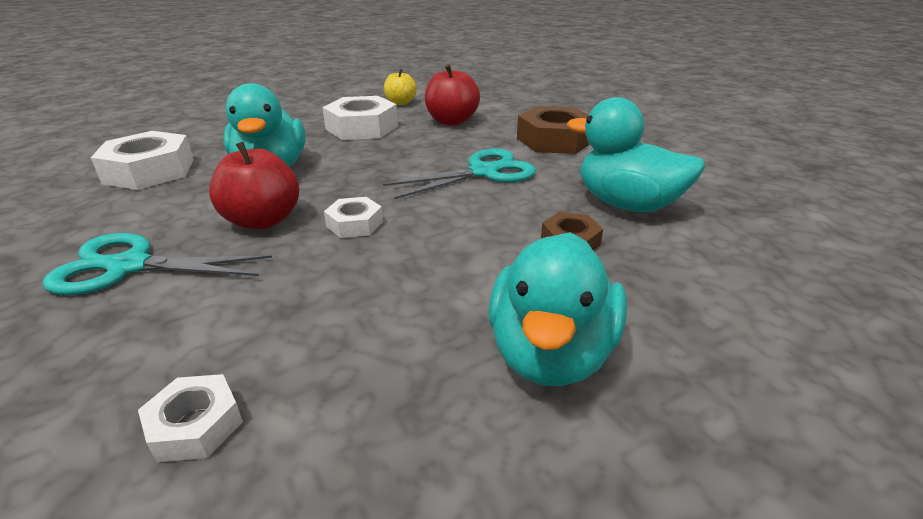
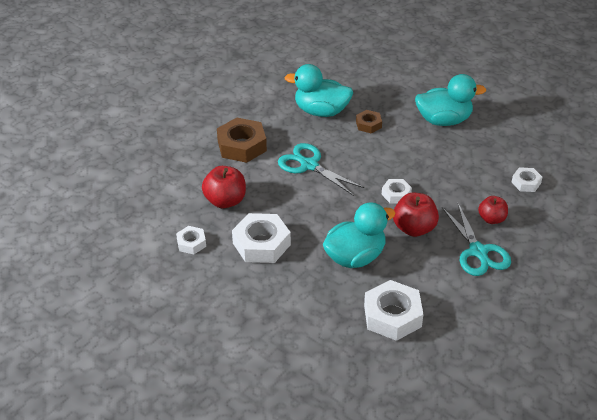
camera: 110 degrees left, 10 degrees up
(171, 311) = (491, 219): none -> red apple
(400, 103) = (191, 243): yellow apple -> white nut
(627, 204) = (321, 111): turquoise duck -> turquoise duck turned 90 degrees clockwise

